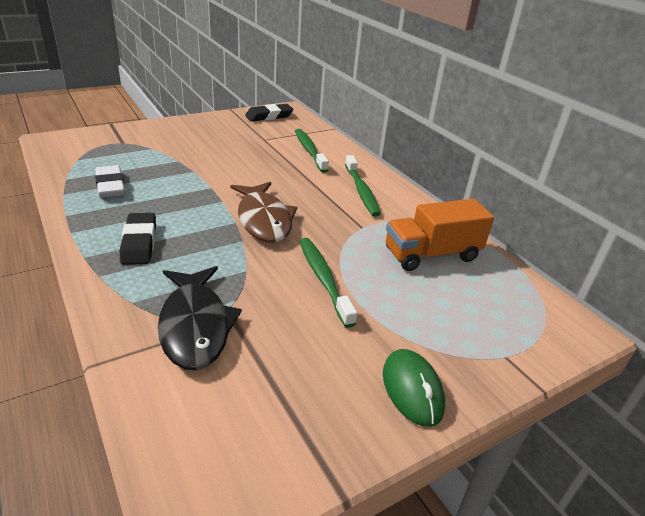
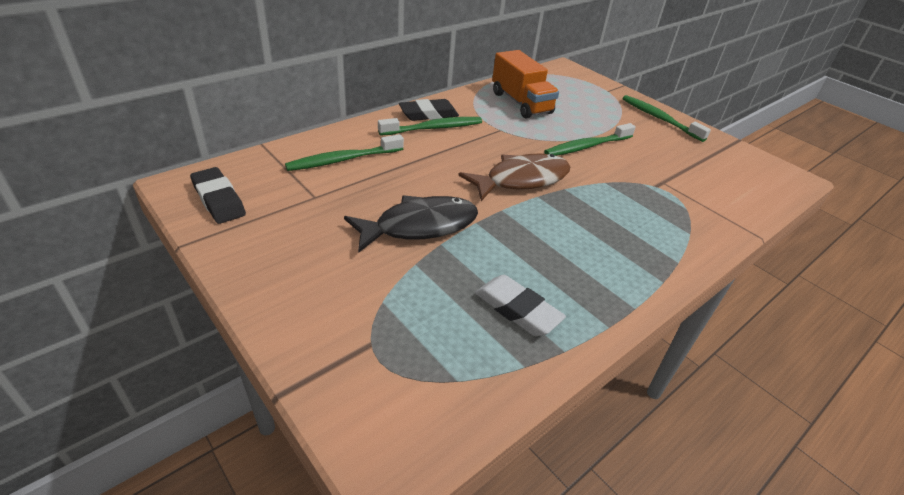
camera: 100 degrees left, 5 degrees up
(111, 186) = (517, 309): white eraser -> white eraser turned 75 degrees clockwise
(139, 243) = (614, 250): black eraser -> black eraser (428, 114)
(195, 326) = (684, 197): black fish -> black fish (420, 226)
(412, 390) = (659, 119): green mouse -> green toothbrush

